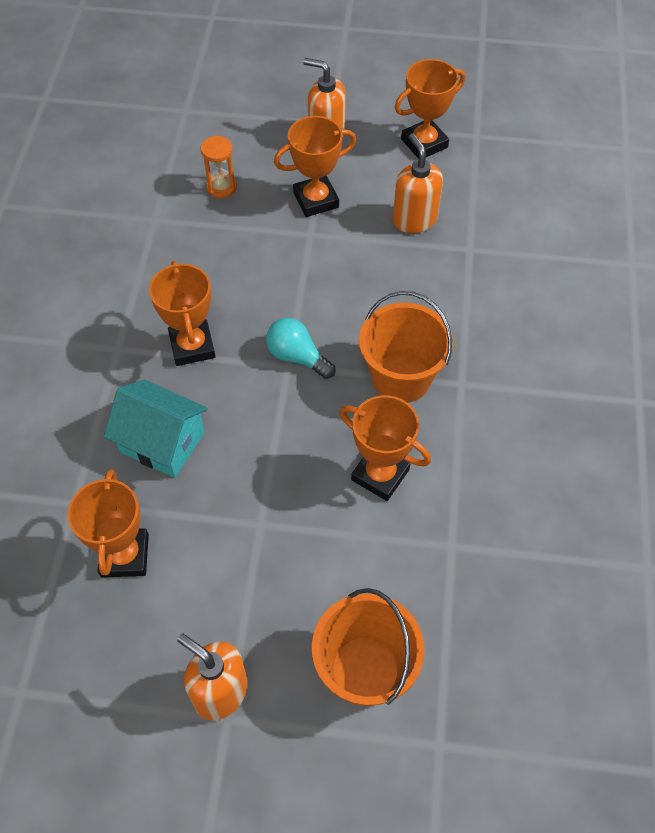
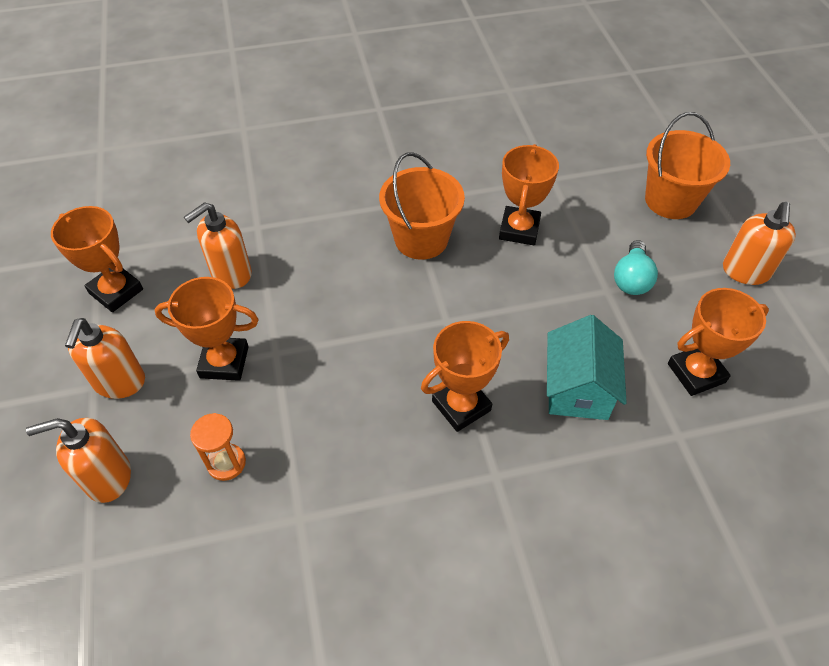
camera: 110 degrees left, 5 degrees down
(245, 124) = (108, 477): none -> orange soap dispenser
(297, 357) = (433, 316): turquoise light bulb -> turquoise light bulb (631, 279)
(316, 200) = (224, 362): orange trophy -> orange trophy turned 45 degrees counterclockwise

